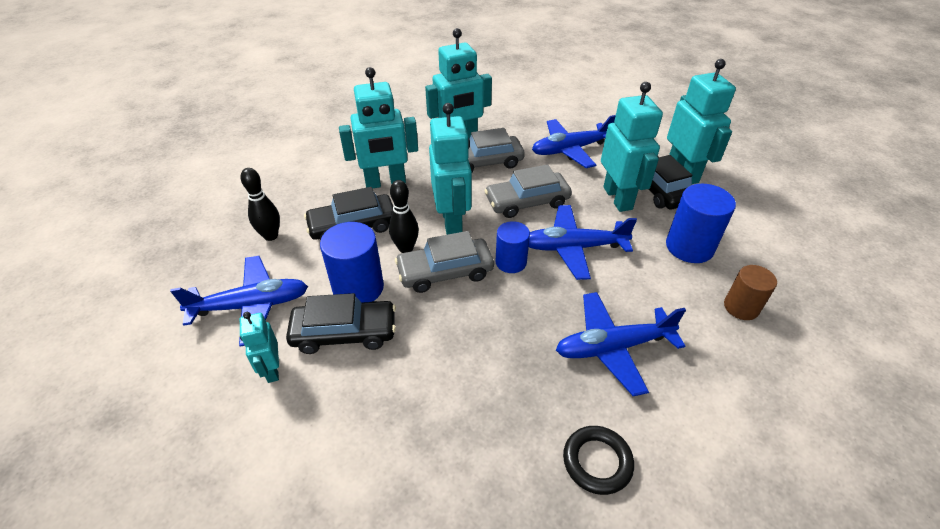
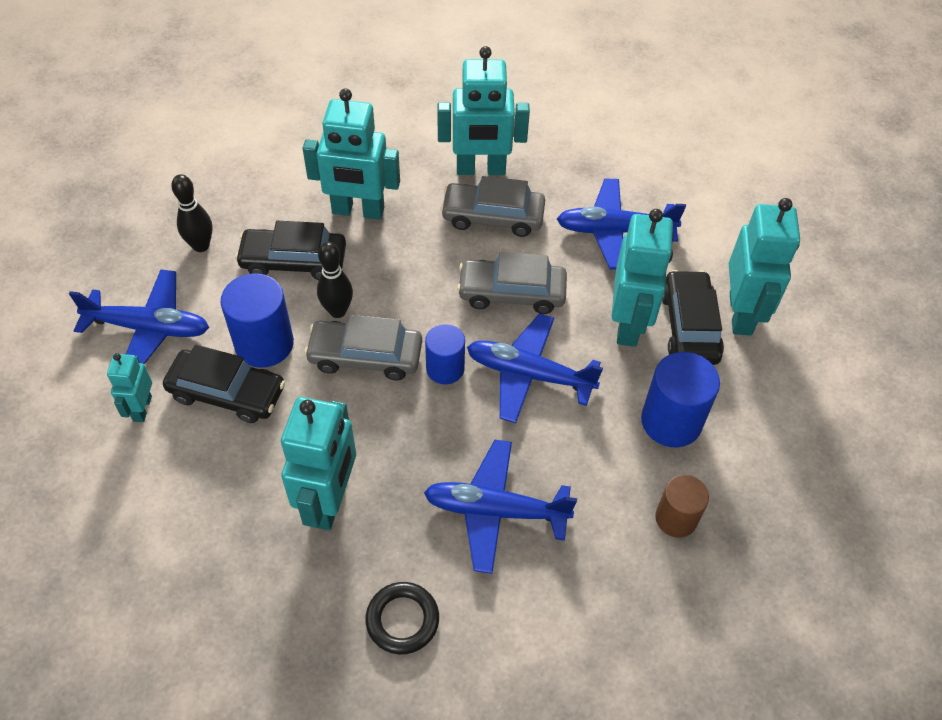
camera: 20 degrees right, 10 degrees up
(452, 221) = (408, 291): turquoise robot -> turquoise robot (329, 501)

